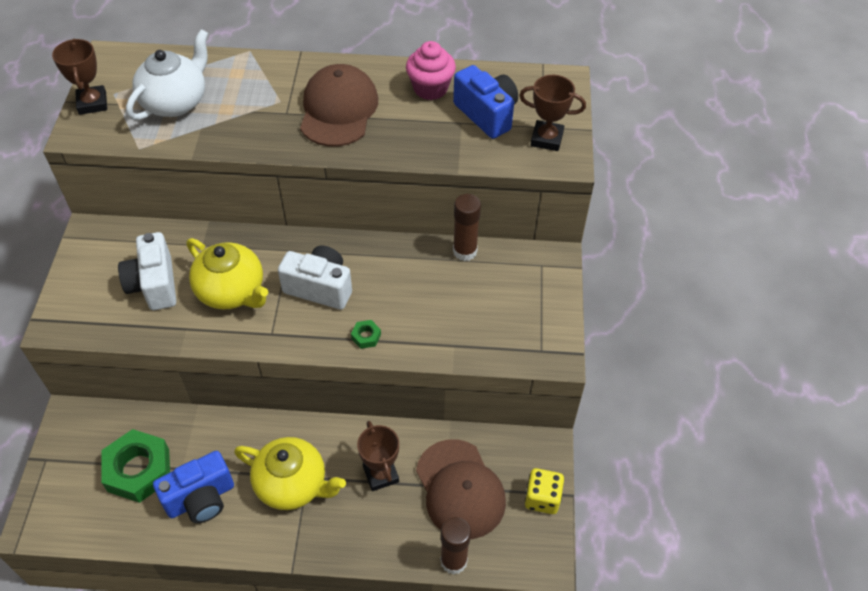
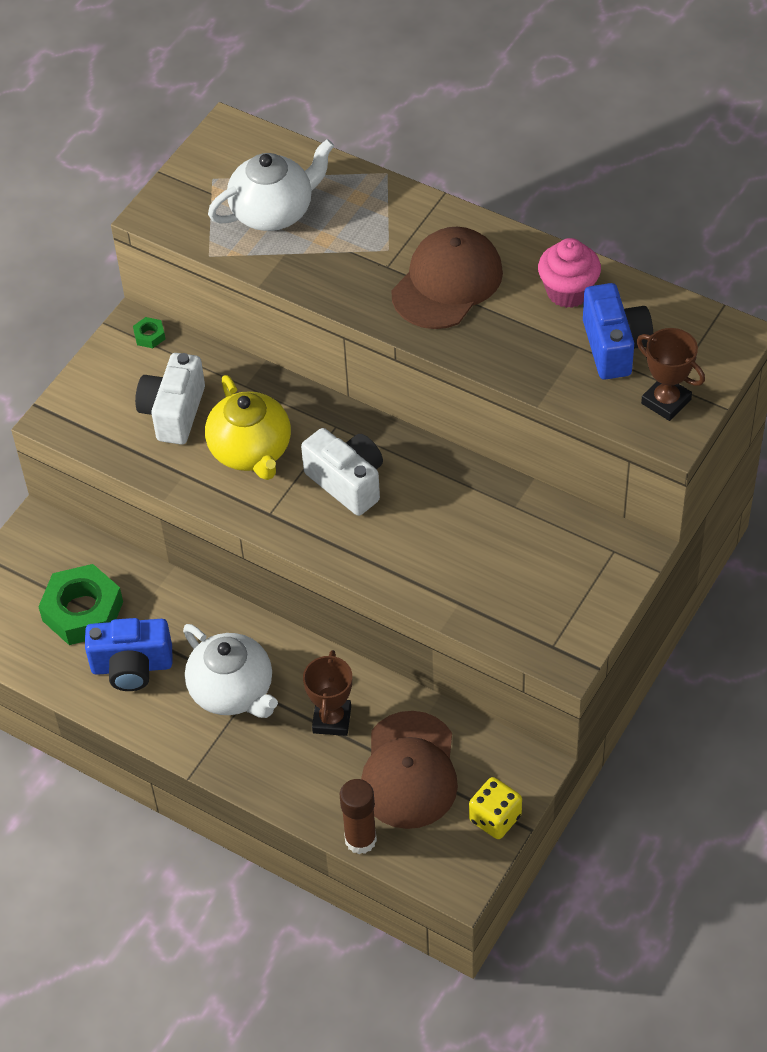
camera: 30 degrees right, 0 degrees up
(92, 103) = (185, 183): brown trophy -> none
(292, 484) = (233, 691): yellow teapot -> white teapot
(366, 336) = (368, 556): green nut -> green nut (149, 336)
(465, 251) = (533, 501): brown glue stick -> none

